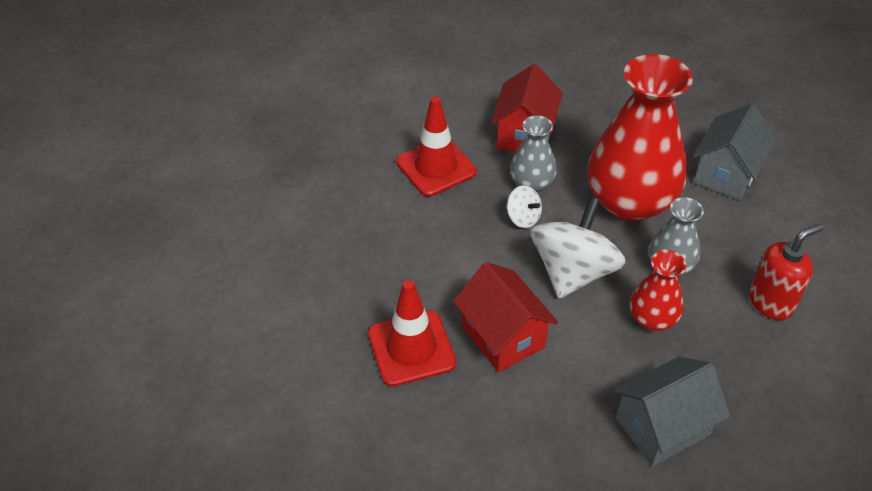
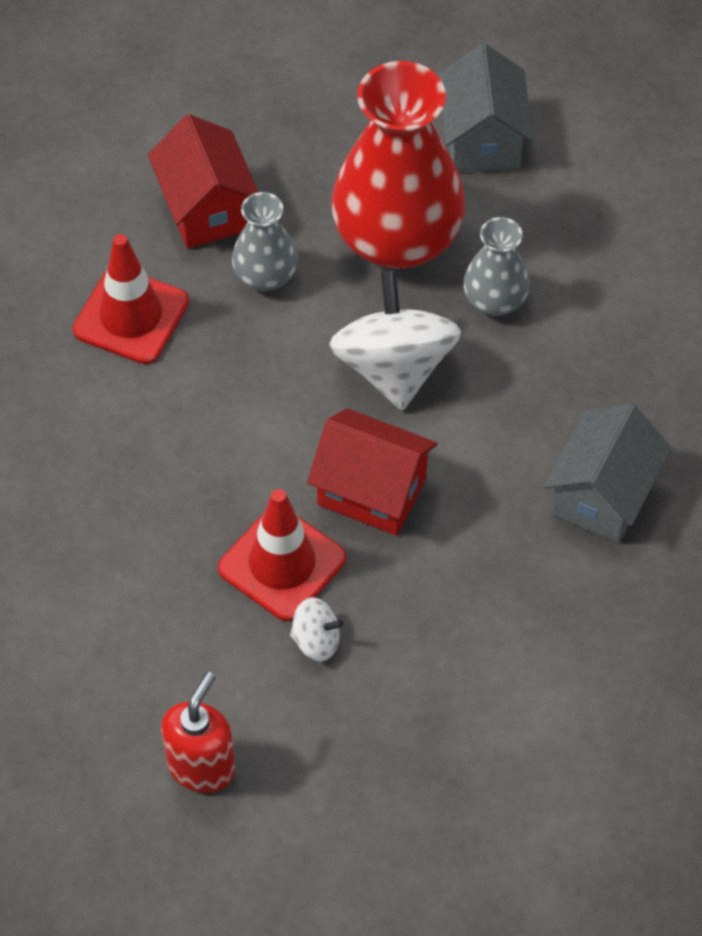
camera: 35 degrees left, 10 degrees up
(523, 218) = (289, 329): white spinning top -> white spinning top (316, 640)
(652, 319) = (516, 377): red vase -> none
(771, 302) = (626, 286): red soap dispenser -> red soap dispenser (202, 766)

